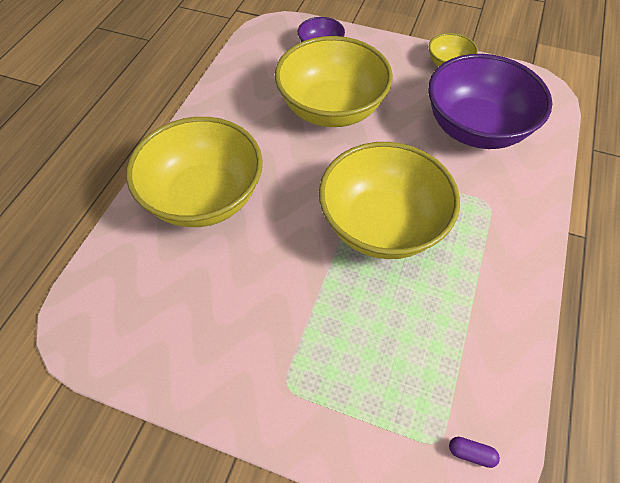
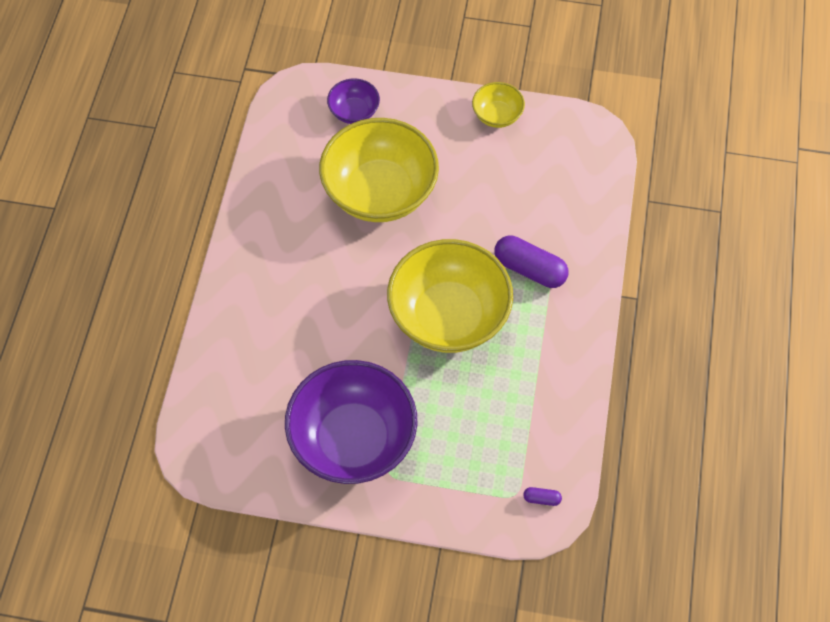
camera: 10 degrees left, 5 degrees up
(204, 197) = (273, 314): yellow bowl -> none
(471, 193) = (529, 269): none -> purple capsule
(475, 128) = (530, 194): purple bowl -> purple bowl (353, 439)

